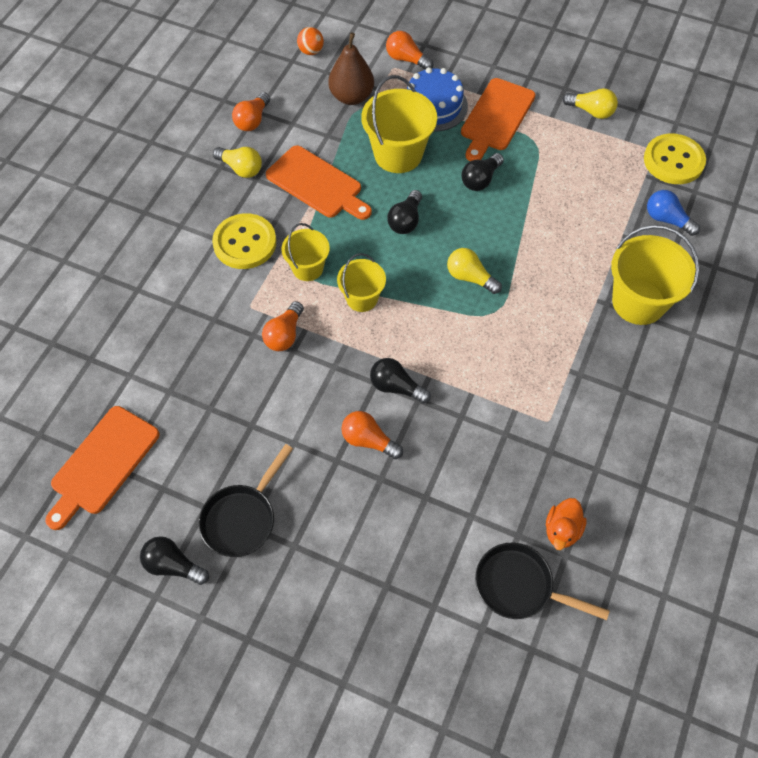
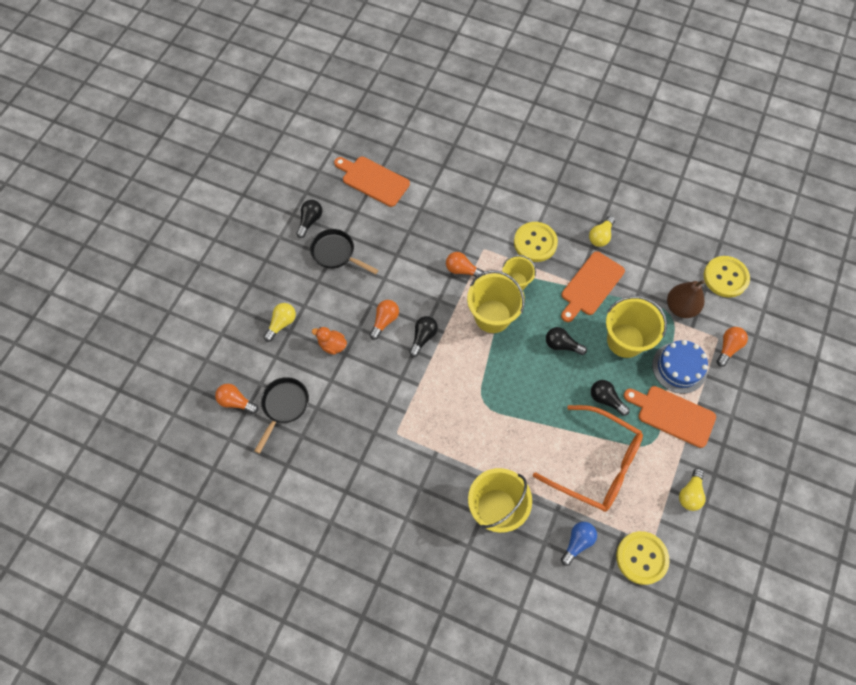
camera: 90 degrees right, 5 degrees up
(252, 120) = (647, 241): orange light bulb -> orange light bulb (236, 402)
(311, 51) = (725, 277): orange ball -> yellow button
(362, 298) = (492, 316): yellow bucket -> yellow bucket, size x1.67
(470, 277) = (513, 388): yellow light bulb -> yellow light bulb (281, 324)
(562, 530) = (318, 435): orange duck -> orange duck (332, 345)
(566, 195) = (596, 464): none -> orange glasses

